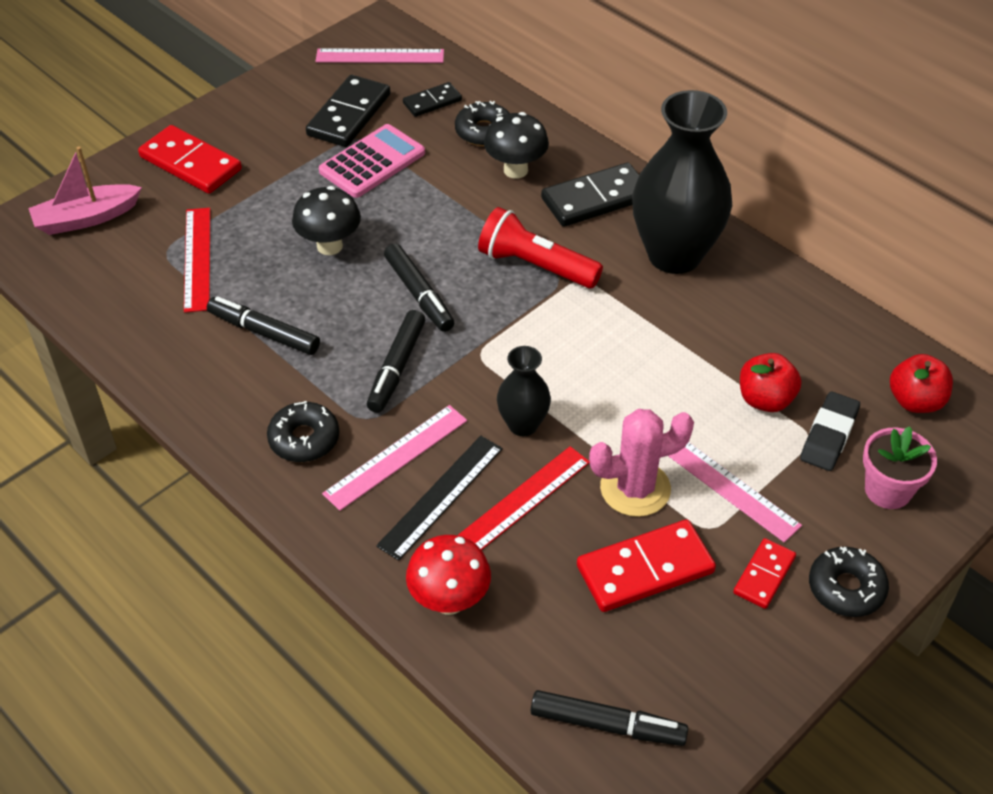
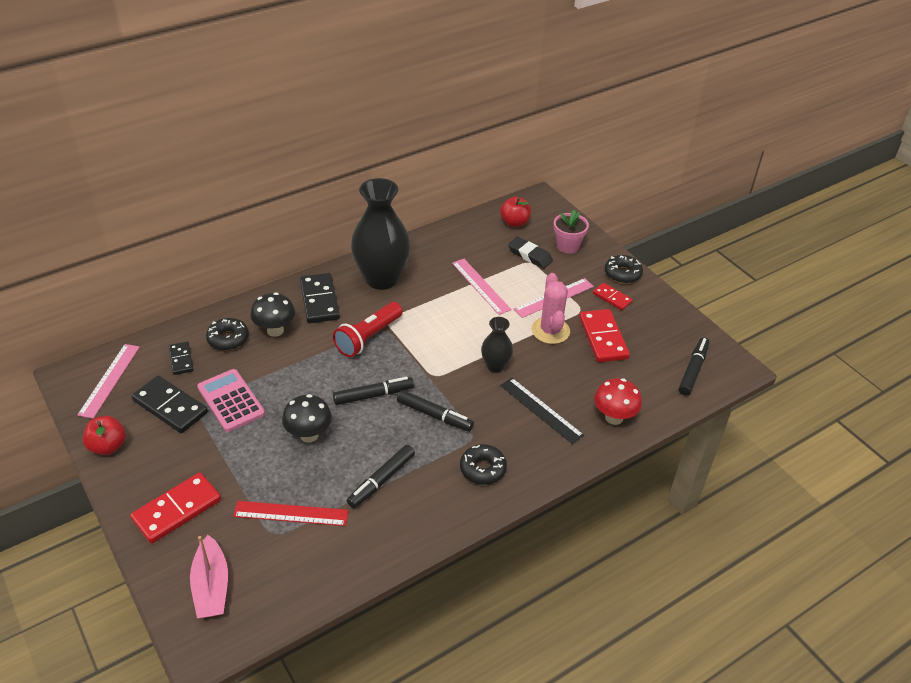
camera: 80 degrees left, 5 degrees down
(396, 456) = (507, 426): pink ruler -> pink ruler (480, 286)
(521, 502) = (551, 377): red ruler -> none
(765, 399) = (501, 271): red apple -> red apple (108, 446)

